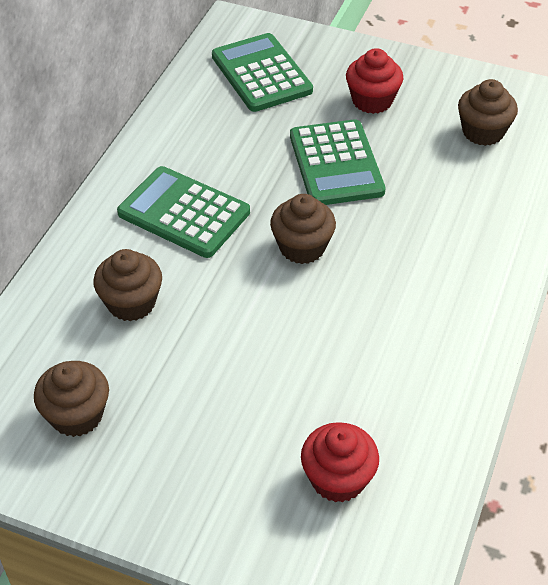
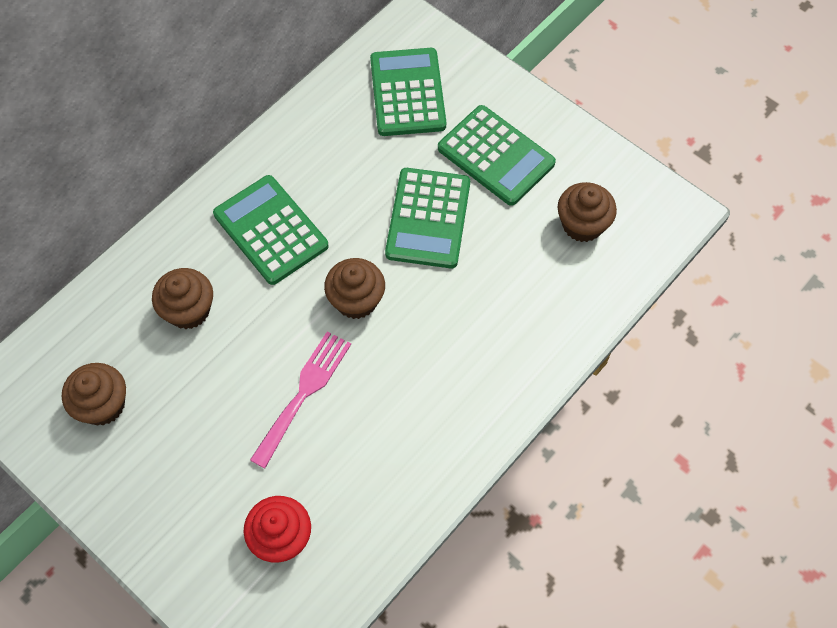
camera: 20 degrees right, 15 degrees up
(291, 341) = (304, 393): none -> pink fork
(372, 100) = (496, 156): red cupcake -> green calculator

